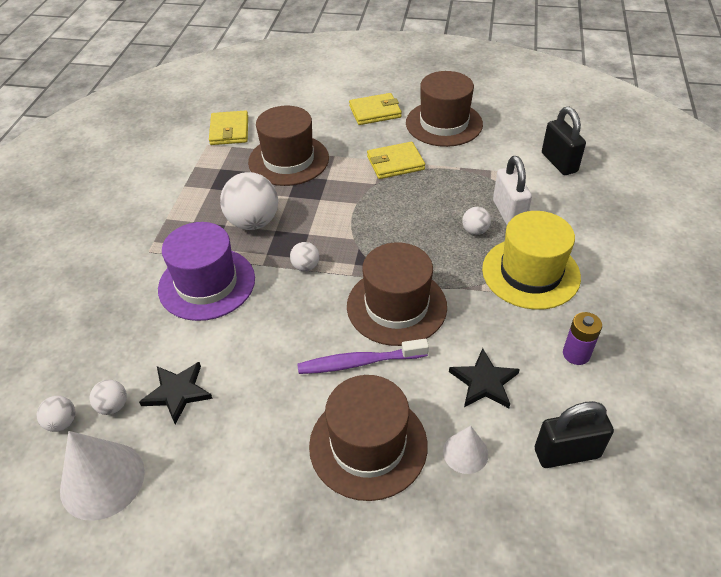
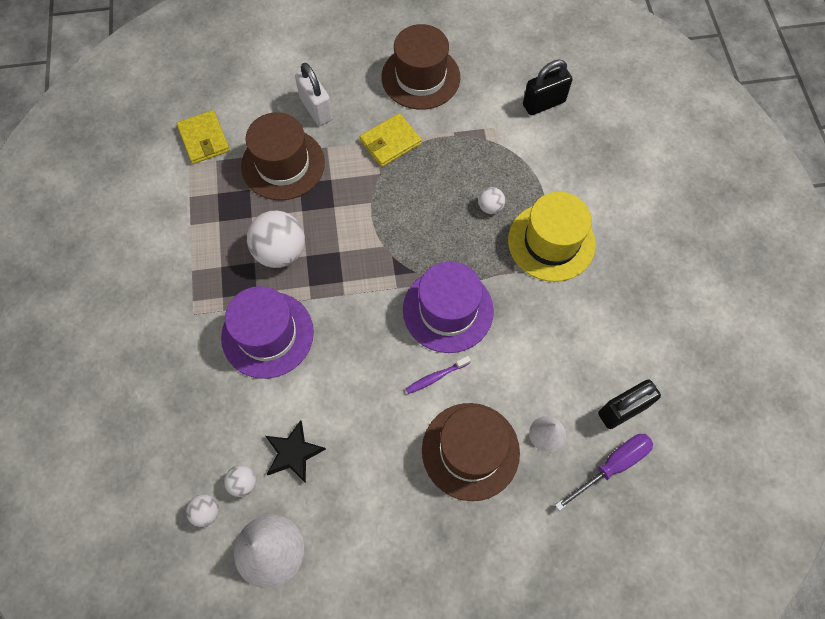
camera: 20 degrees left, 20 degrees up
(306, 266) = (351, 290): white ball -> none
(359, 362) = (436, 377): purple toothbrush -> purple toothbrush, size x0.62
(375, 112) = (346, 77): yellow wallet -> none
(396, 306) = (448, 310): brown hat -> purple hat
(484, 382) = (543, 365): black star -> none
(508, 213) = (514, 178): white padlock -> white padlock (316, 109)
(536, 511) = (612, 466): none -> purple screwdriver
(559, 162) = (543, 103): black padlock -> black padlock turned 75 degrees counterclockwise
(576, 354) = (608, 316): purple battery -> none

